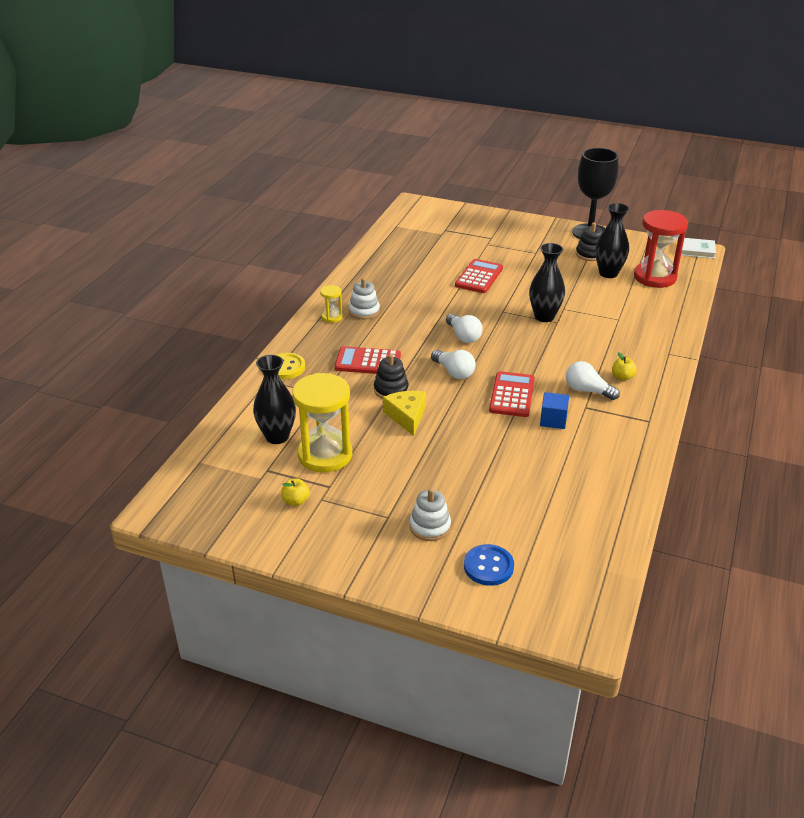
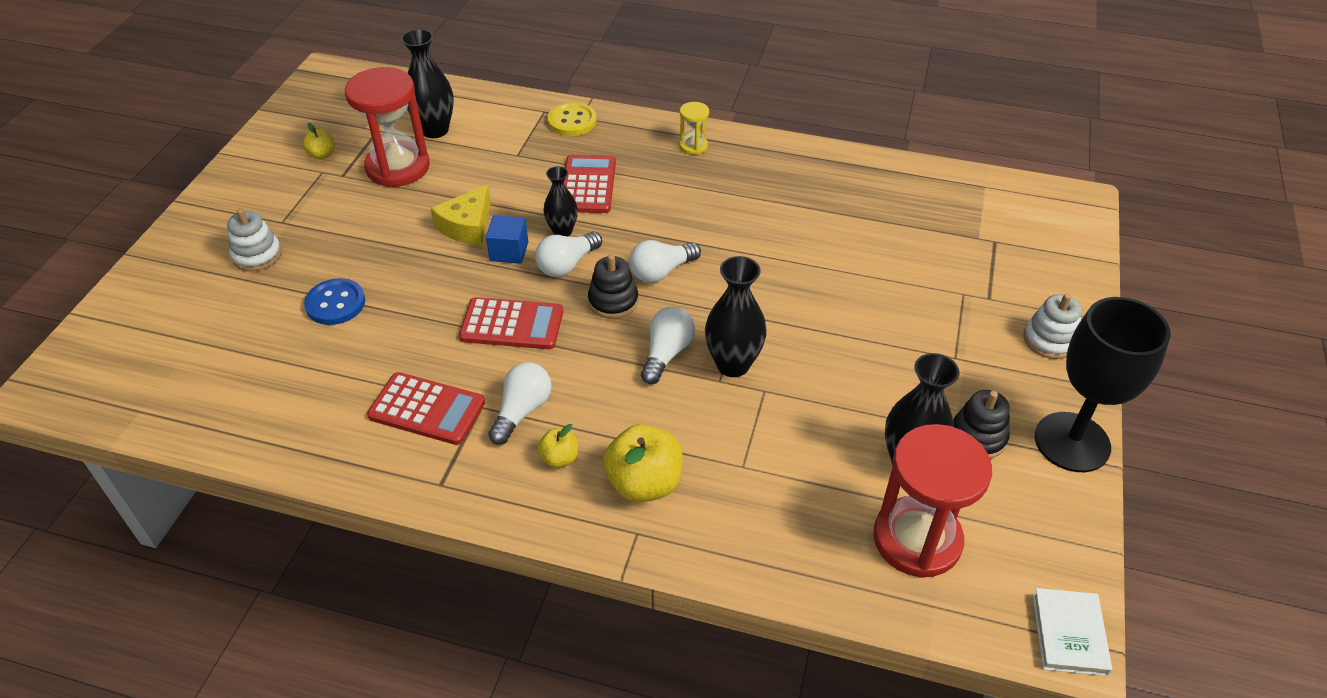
camera: 85 degrees right, 10 degrees up
(325, 455) = (398, 167): yellow hourglass -> red hourglass
(364, 311) = (713, 172): white stacking toy -> white stacking toy (1049, 340)
(391, 390) = (525, 209): black stacking toy -> black stacking toy (613, 301)
(407, 416) = (467, 226): yellow cheese -> yellow cheese turned 135 degrees clockwise
(418, 374) = (562, 231): none -> black vase
(479, 277) = (843, 285): red calculator -> red calculator (427, 409)
(488, 566) = (179, 304): blue button -> blue button (335, 303)
(536, 338) = (666, 353): none -> white light bulb
(553, 420) = (449, 368): blue cube -> blue cube (509, 251)
(635, 350) = (644, 483): none -> yellow apple

